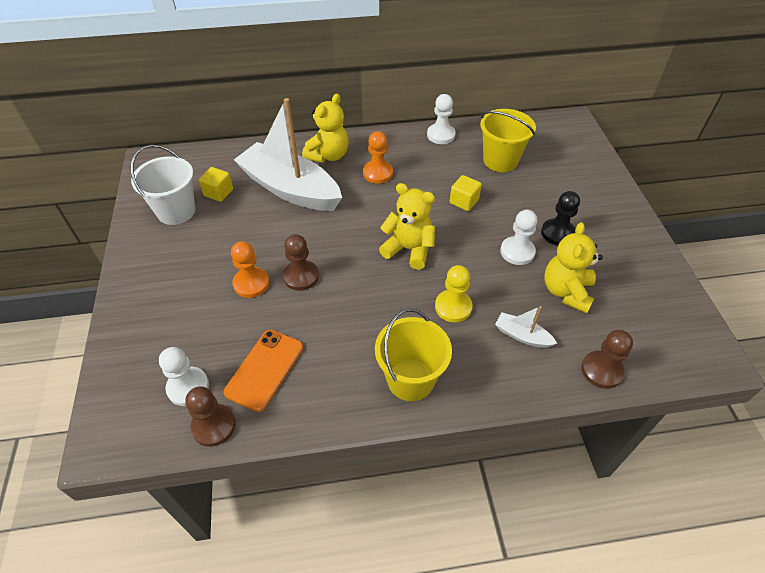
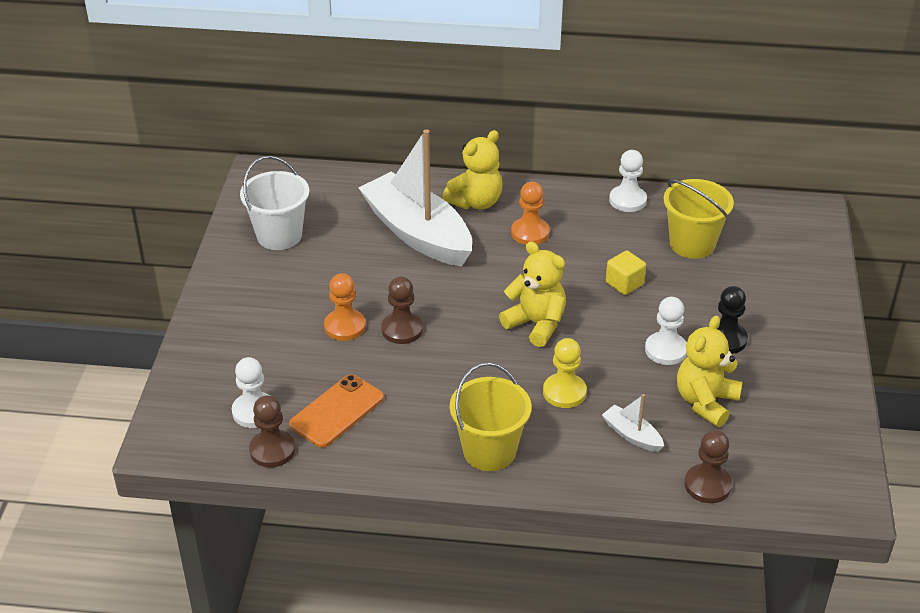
camera: 15 degrees right, 10 degrees down
(218, 193) = (332, 223): yellow cube -> none

